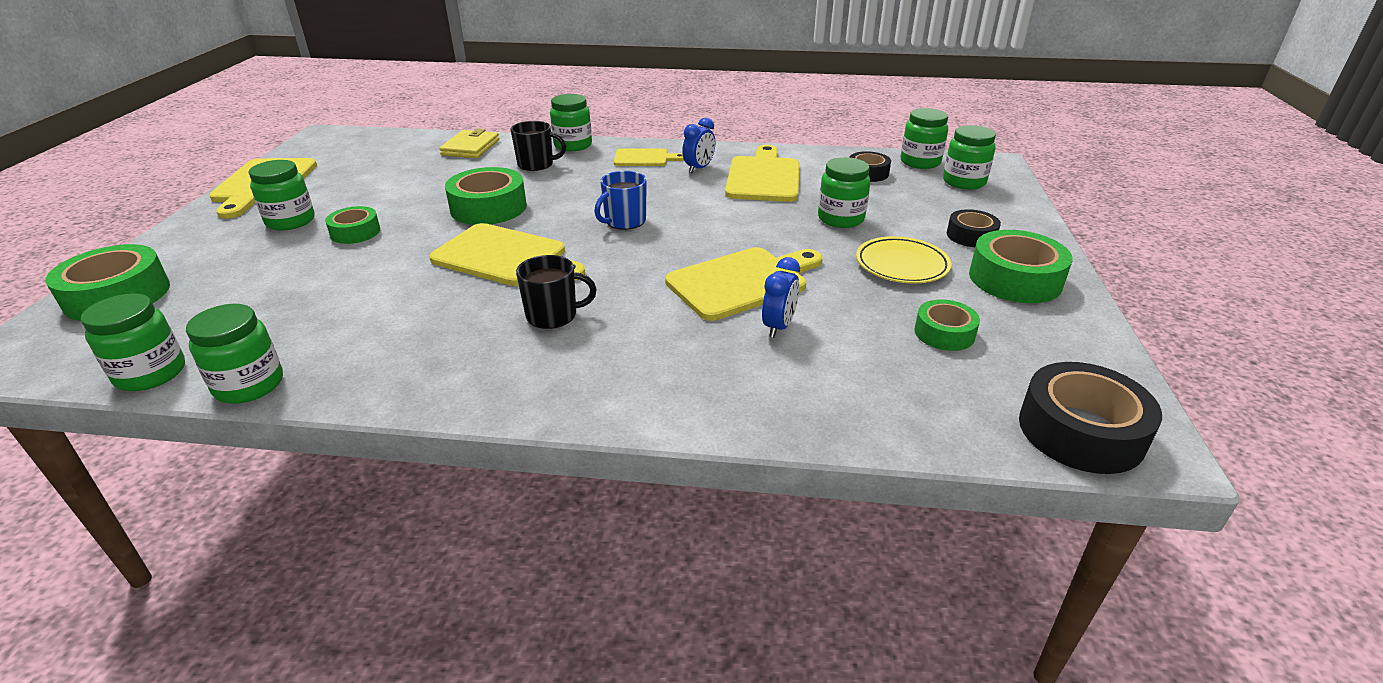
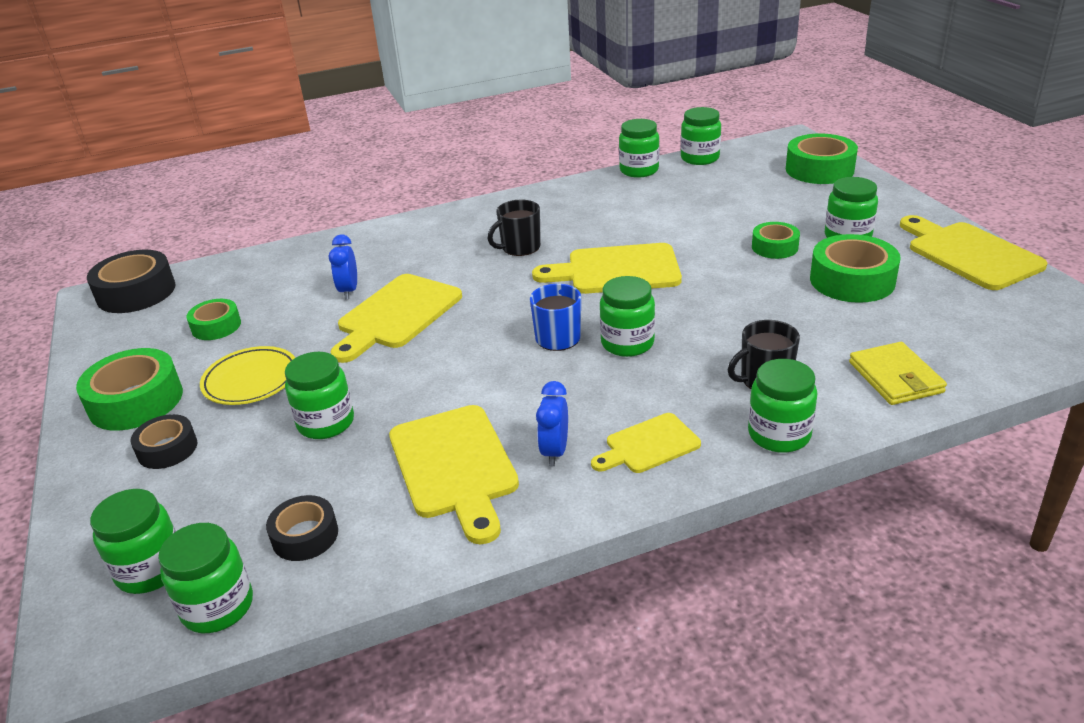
camera: 155 degrees right, 0 degrees up
(488, 208) = (711, 306): green tape -> green tape (852, 280)
(582, 203) = (627, 343): none -> green jar

